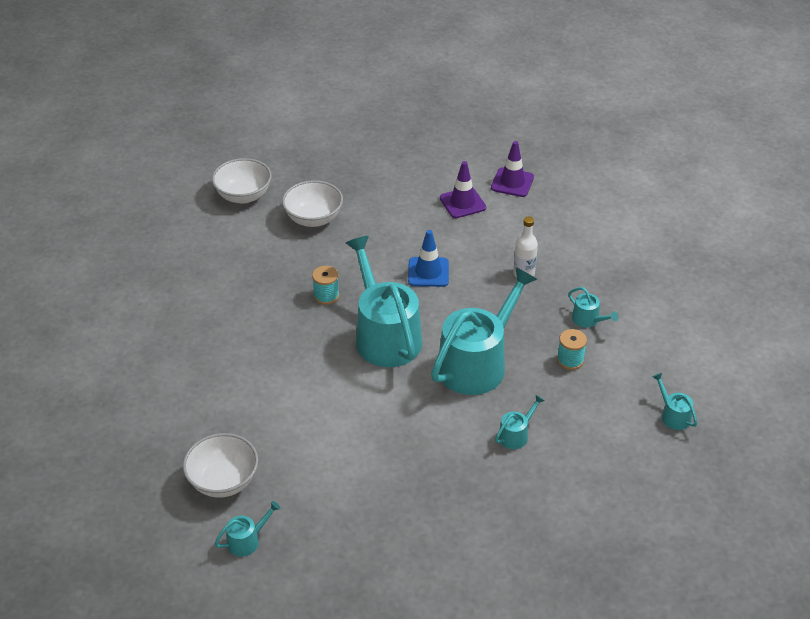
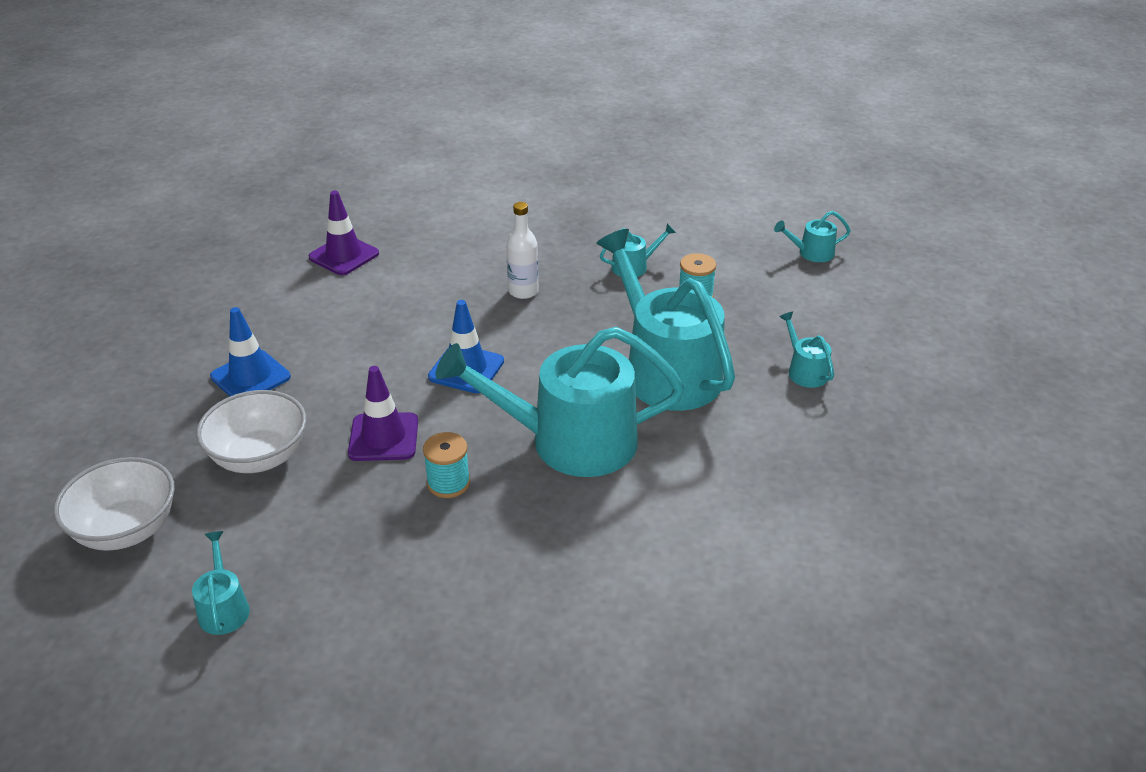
camera: 70 degrees left, 5 degrees down
(223, 481) = (809, 703): white bowl -> none
(246, 540) = (943, 698): turquoise watering can -> turquoise watering can (223, 608)
(375, 190) = (250, 377): none -> blue traffic cone
(462, 203) = (349, 305): purple traffic cone -> purple traffic cone (383, 437)

